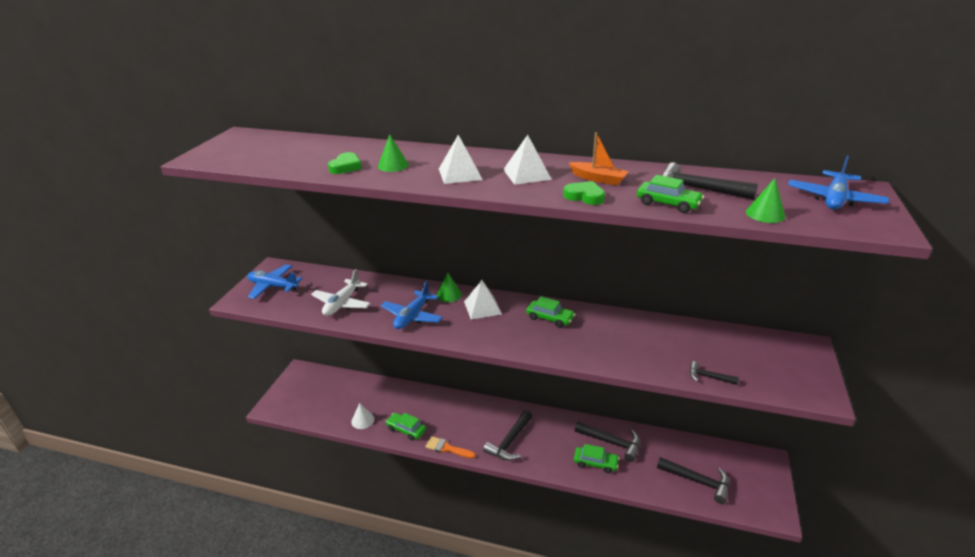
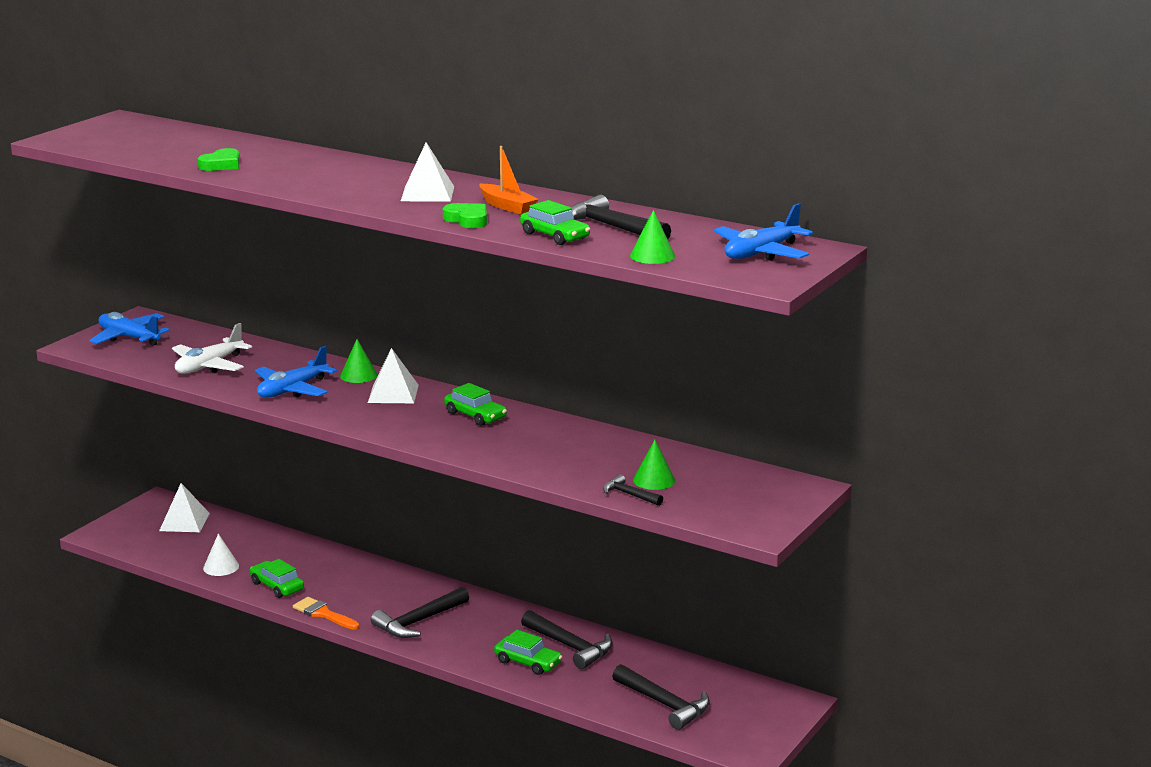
camera: 15 degrees right, 10 degrees down
(393, 165) = (278, 169): green cone -> green cone (654, 480)
(460, 174) = (348, 185): white pyramid -> white pyramid (184, 522)

